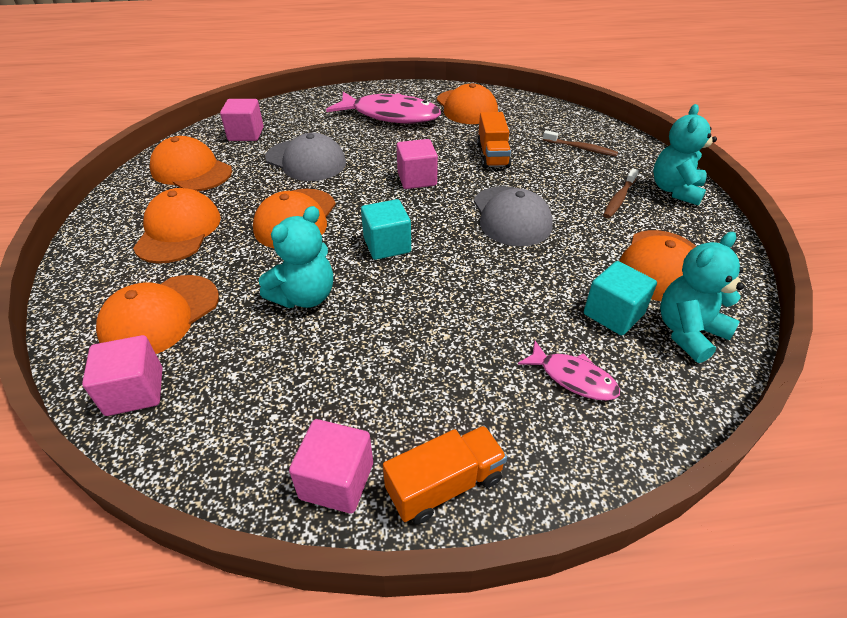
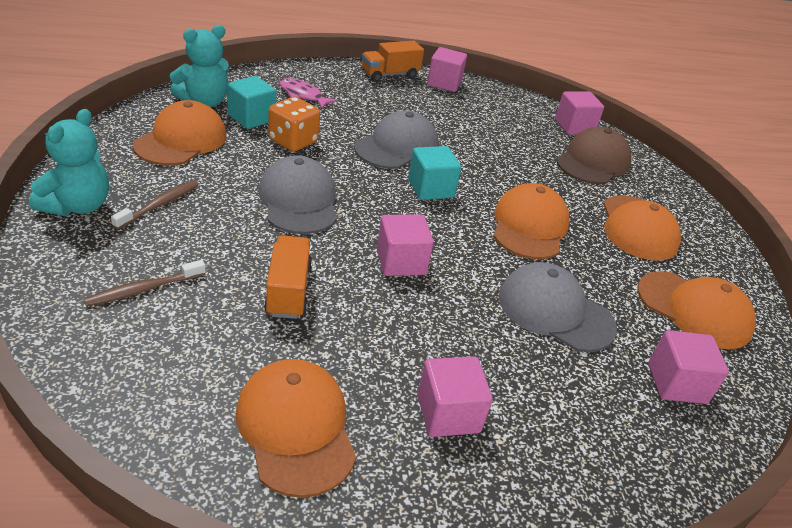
camera: 175 degrees right, 5 degrees down
(160, 316) = (593, 162): orange cap -> brown cap
(304, 296) = (492, 159): turquoise teddy bear -> none
(390, 115) = (448, 413): pink fish -> pink cube
(424, 297) = (397, 147): none -> grey cap
(547, 284) = (293, 141): none -> orange dice
(581, 148) = (144, 289): brown toothbrush -> brown toothbrush turned 60 degrees counterclockwise

